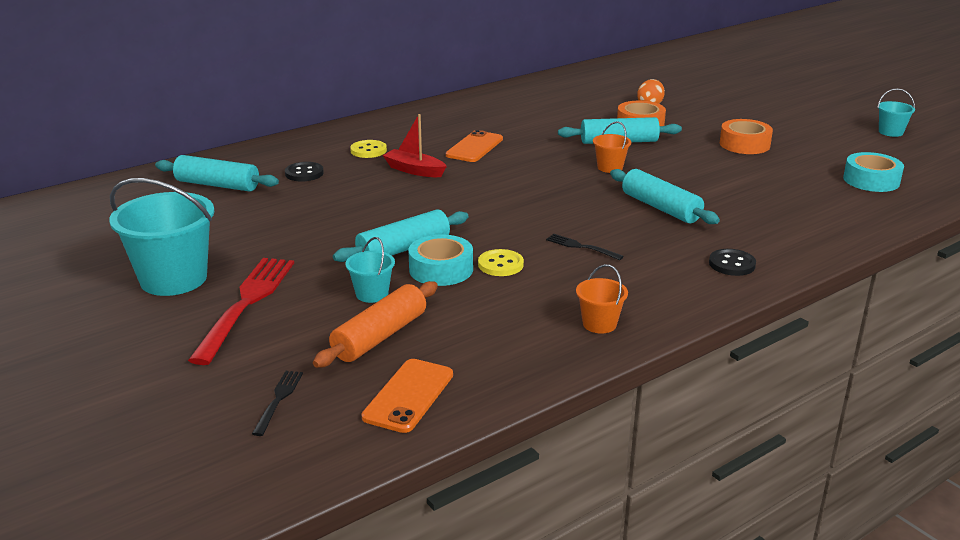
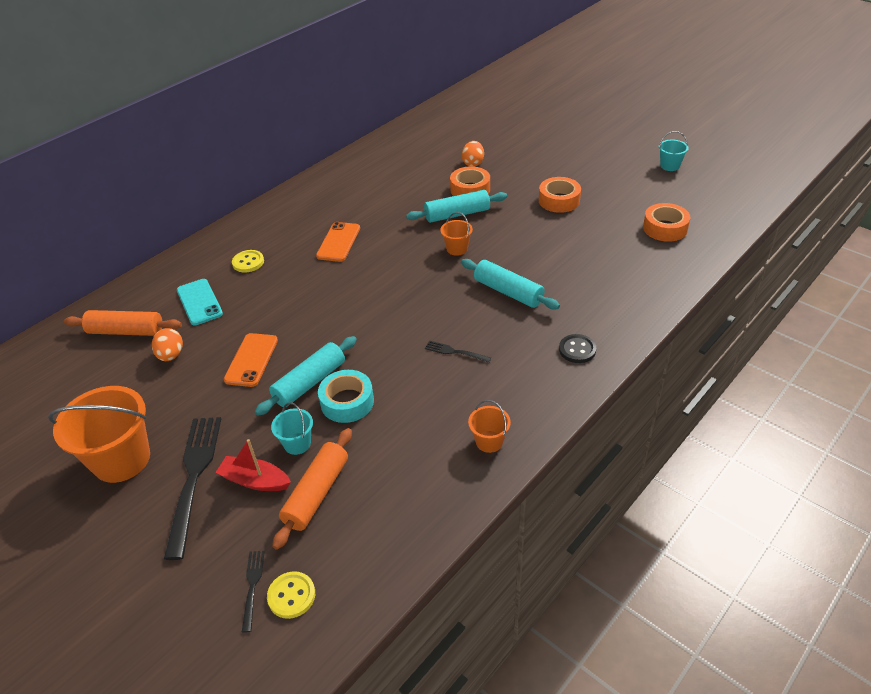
camera: 10 degrees left, 15 degrees up
(173, 279) = (121, 459): turquoise bucket -> orange bucket
(217, 185) = (126, 331): turquoise rolling pin -> orange rolling pin
(246, 304) = (193, 478): red fork -> black fork
(258, 208) = (171, 355): none -> orange egg
(304, 173) = (199, 302): black button -> turquoise phone
(408, 396) = (357, 558): orange phone -> orange phone (251, 360)
(414, 170) = (294, 281): red boat -> red boat (255, 481)
(500, 265) = (394, 386): yellow button -> yellow button (291, 596)
(871, 180) = (665, 228): turquoise tape -> orange tape

